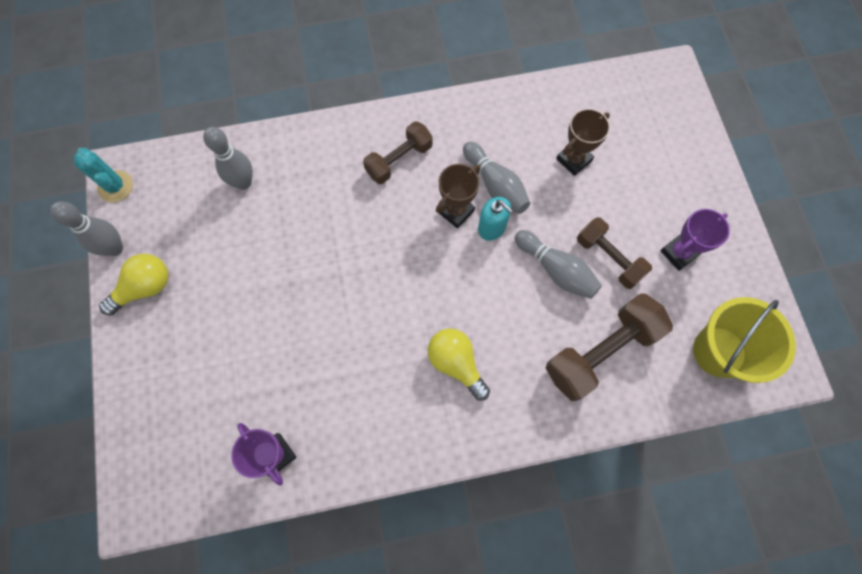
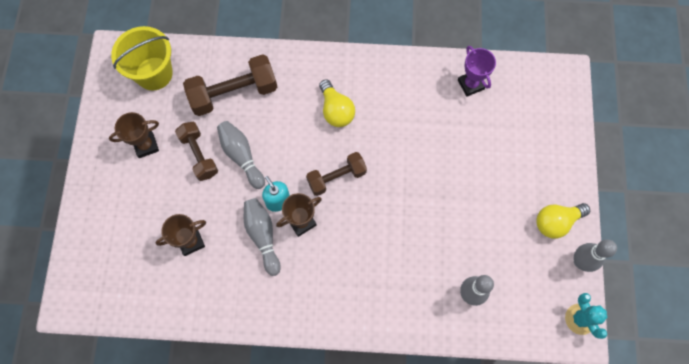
camera: 165 degrees left, 0 degrees up
(399, 160) = (335, 280): brown dumbbell -> brown dumbbell (336, 177)
(679, 253) = (146, 145): purple trophy -> brown trophy

